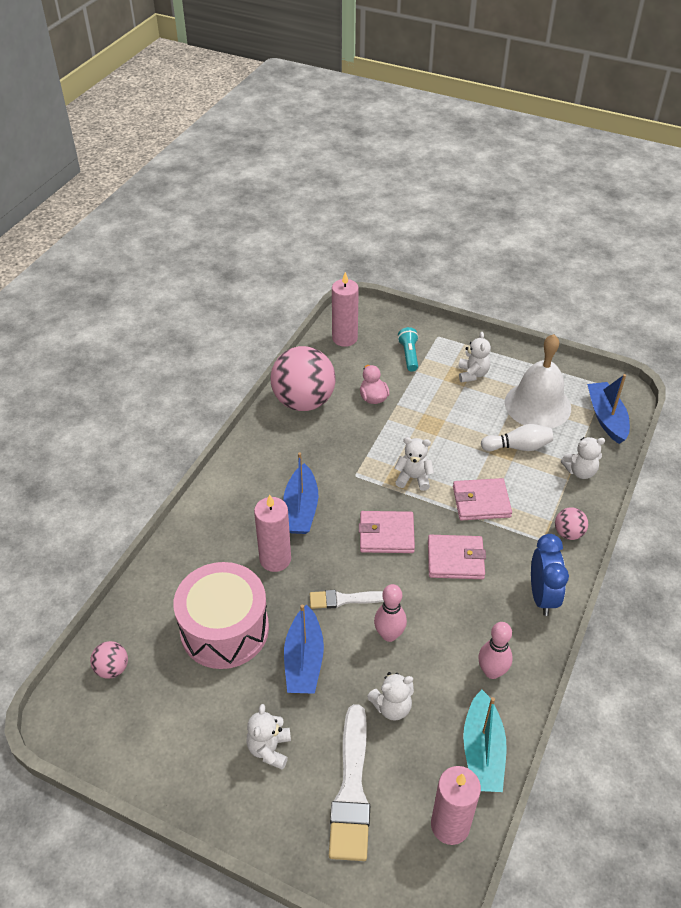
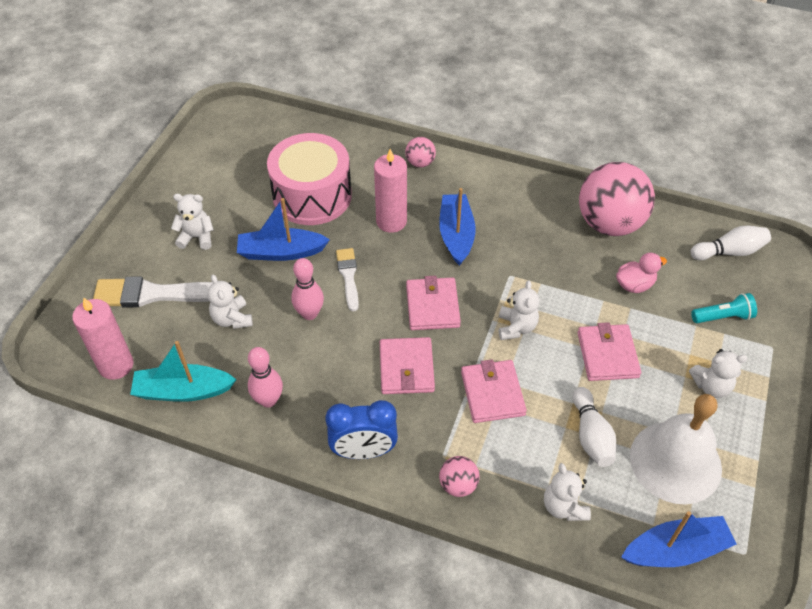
camera: 85 degrees right, 5 degrees up
(112, 668) = (273, 134): pink ball -> pink ball (420, 163)
(301, 509) = (456, 235): blue boat -> blue boat turned 90 degrees clockwise
(344, 338) = (729, 252): pink candle -> white bowling pin
(443, 425) = (607, 355): none -> pink wallet

